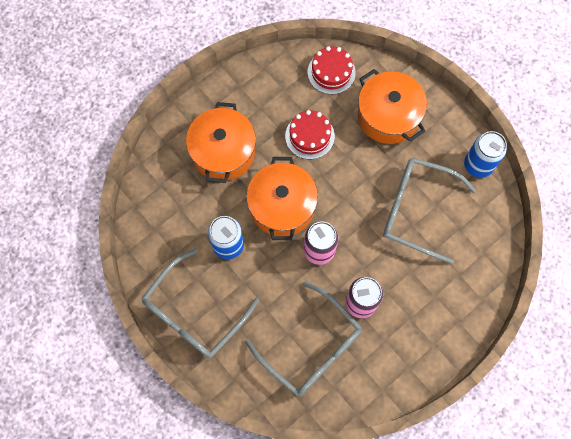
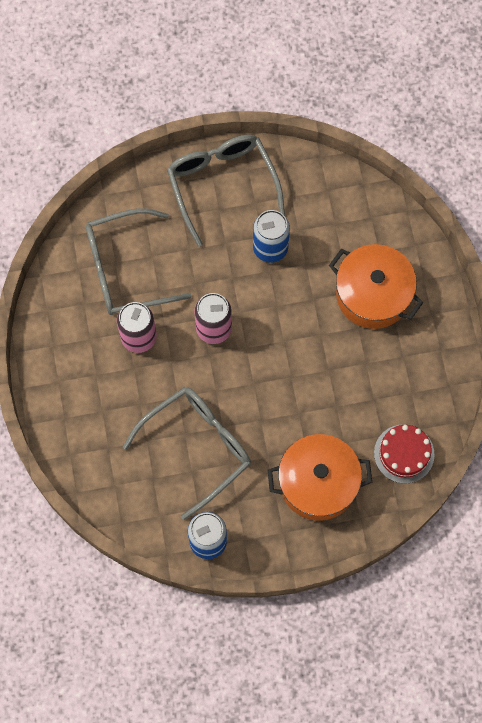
camera: 120 degrees right, 0 degrees up
(282, 206) = (280, 319): orange pot -> none
(309, 136) = (341, 389): red cake -> none

